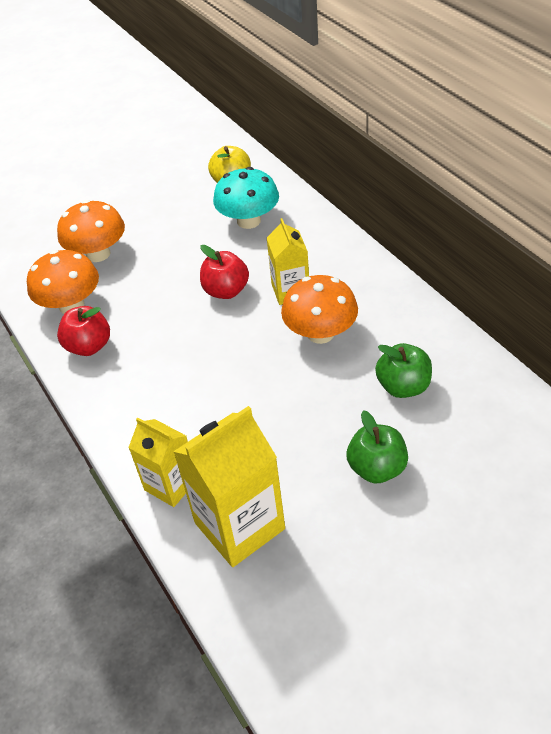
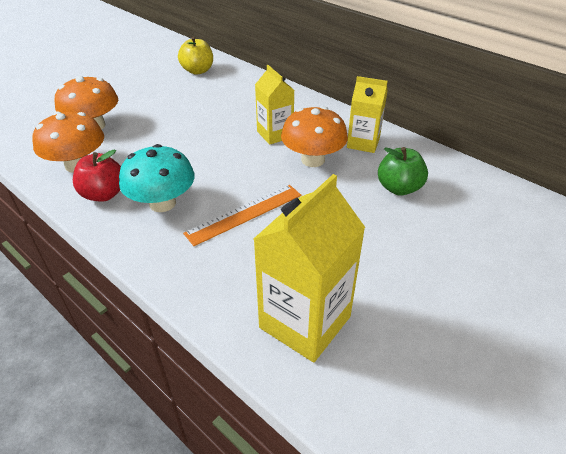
camera: 20 degrees left, 5 degrees down
(171, 484) = (222, 297): yellow carton -> yellow carton (363, 143)
(222, 393) = (244, 214): none -> orange ruler
(226, 291) = (219, 140): red apple -> none
(249, 221) = (221, 93): turquoise mushroom -> turquoise mushroom (162, 203)
(377, 468) = (408, 251): green apple -> none

